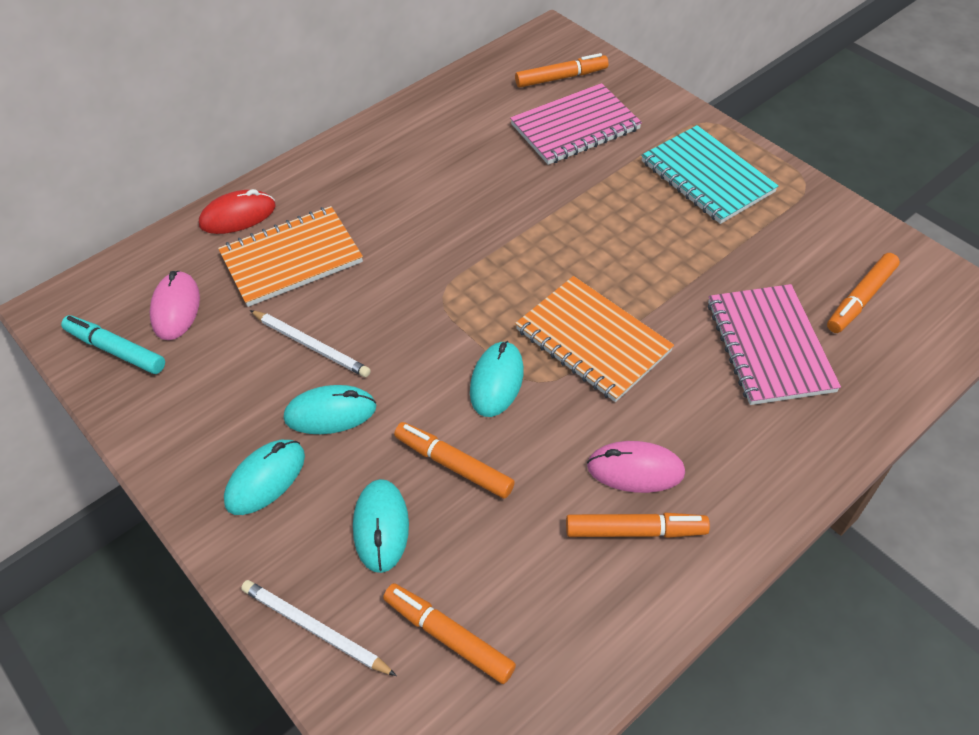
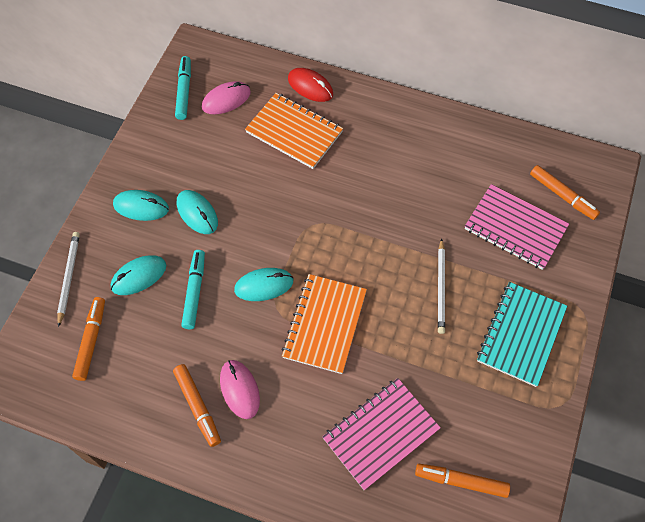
camera: 60 degrees right, 10 degrees up
(311, 345) = (237, 178): white pencil -> white pencil (441, 288)
(453, 465) = (194, 292): orange marker -> turquoise marker

